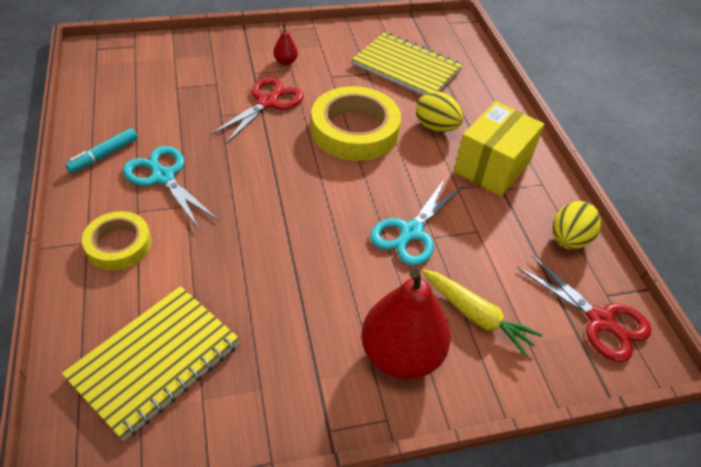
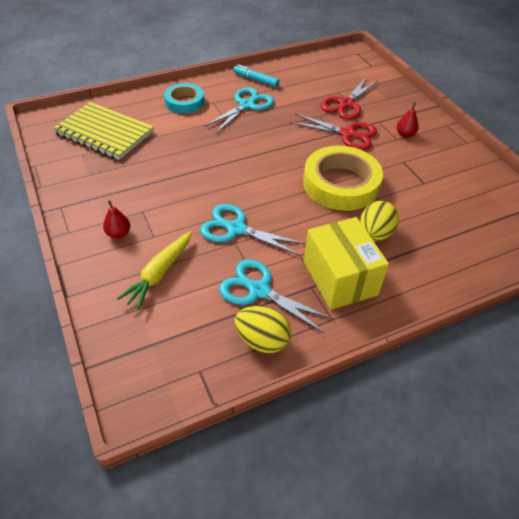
camera: 80 degrees right, 0 degrees up
(118, 245) = (184, 102): yellow tape -> turquoise tape
(401, 355) = (118, 234): red pear -> red pear, size x0.42
(407, 67) = (452, 206): yellow notebook -> none
(492, 166) = (340, 278): yellow box -> yellow box turned 45 degrees clockwise
(505, 230) = (259, 290): none -> turquoise scissors
(600, 320) = (169, 363): red scissors -> red scissors (346, 104)

